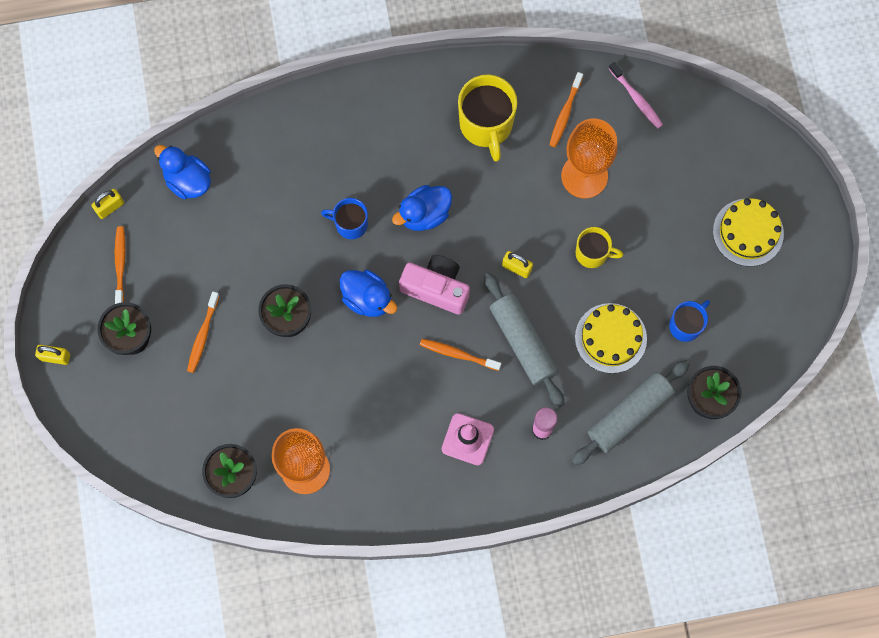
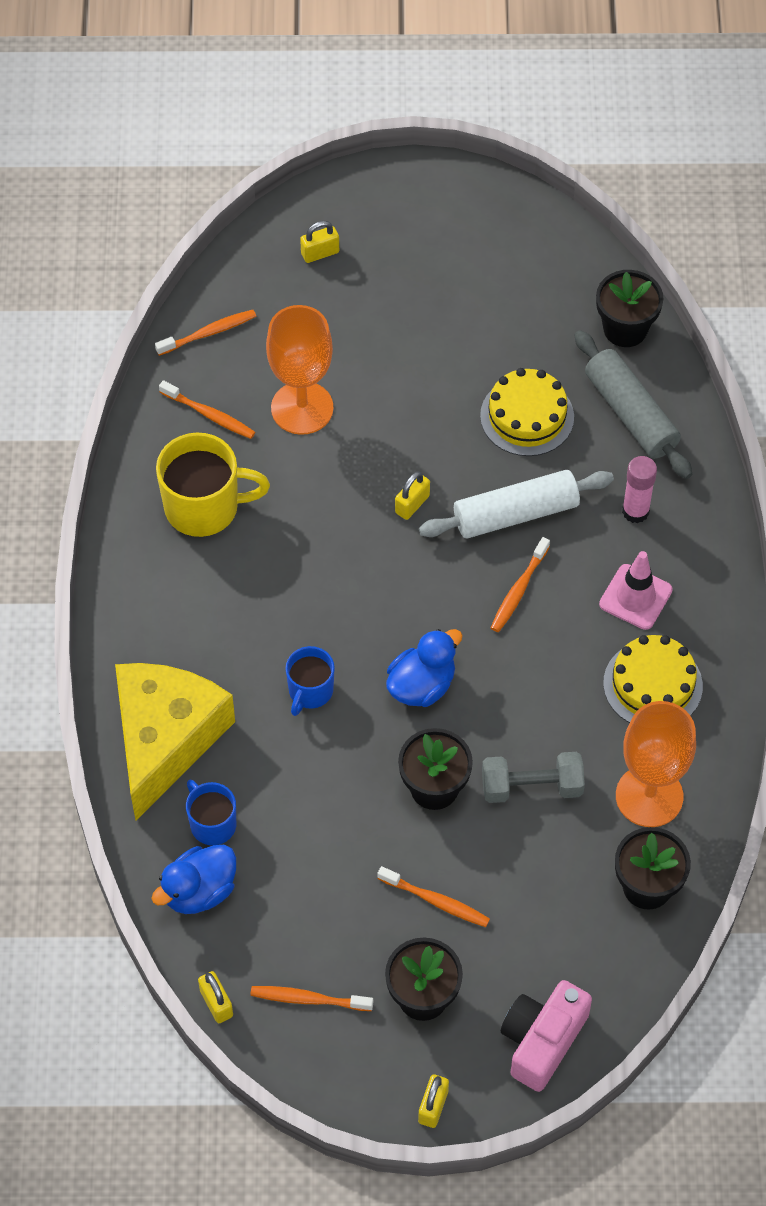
camera: 80 degrees left, 15 degrees down
(297, 137) = (165, 739): none -> yellow cheese
(300, 386) = (531, 787): none -> grey dumbbell
(424, 214) = (315, 599): blue duck -> none
(436, 288) = (422, 601): pink camera -> pink camera (542, 1041)
(523, 342) = (515, 513): grey rolling pin -> white rolling pin
(592, 253) = (410, 417): yellow mug -> none
(636, 98) = (208, 333): pink toothbrush -> orange toothbrush
(686, 325) = (524, 334): blue mug -> blue mug (212, 823)
(727, 163) = (320, 253): none -> yellow padlock
(748, 232) = (416, 248): yellow cake -> yellow cake (652, 684)

